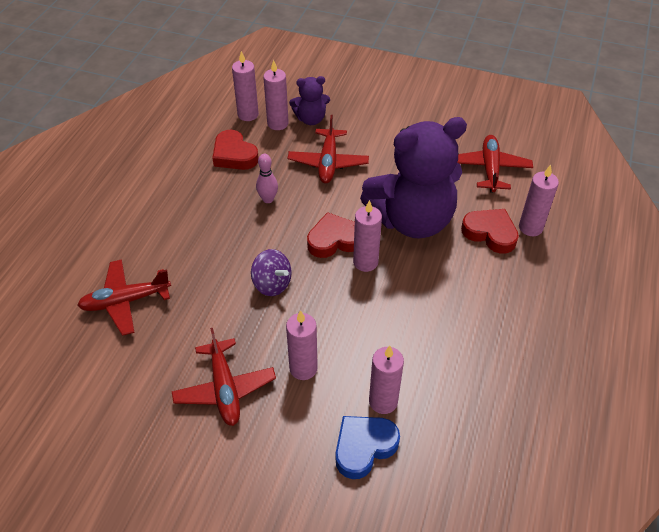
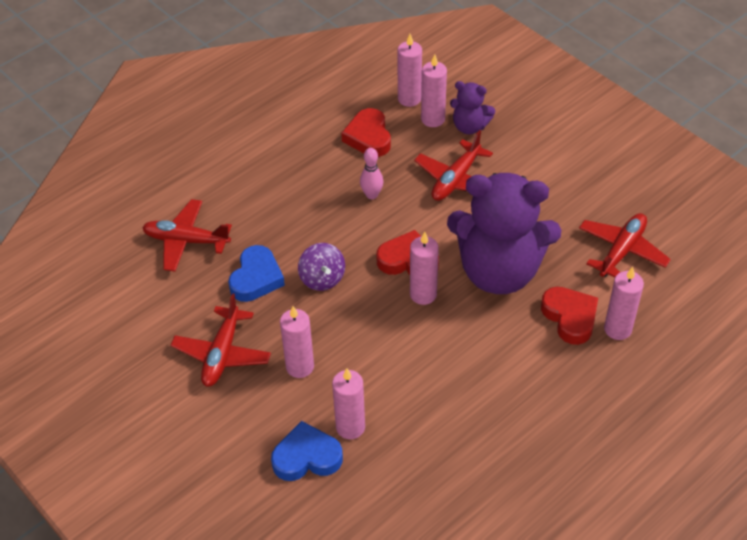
camera: 30 degrees right, 0 degrees up
(213, 307) = (256, 278): none -> blue heart

